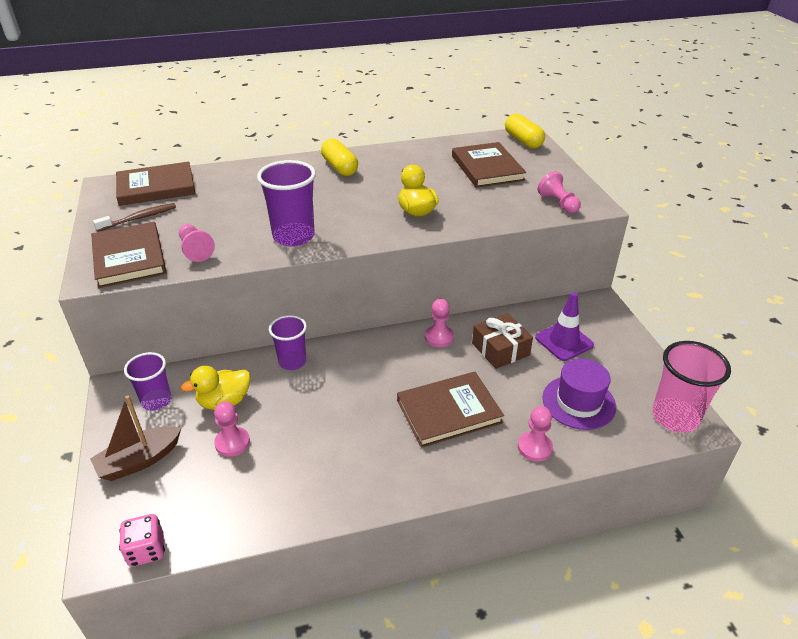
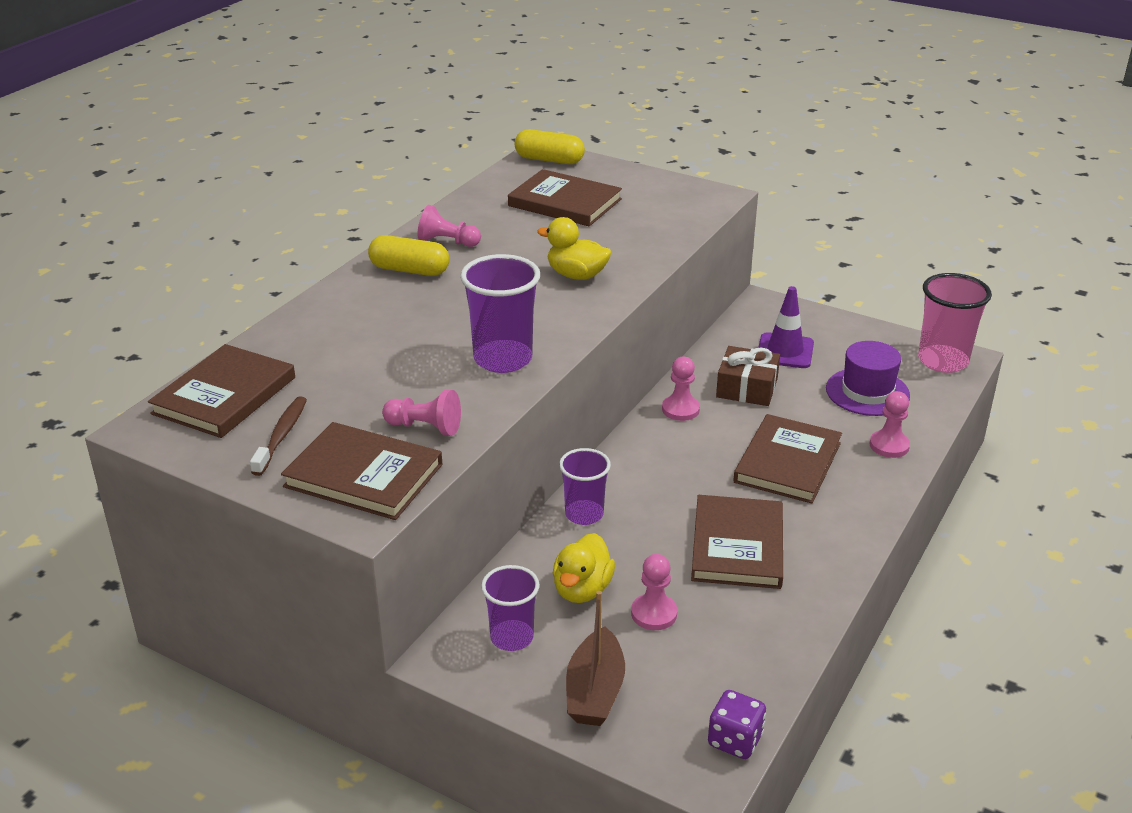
camera: 45 degrees left, 5 degrees down
(146, 550) = (735, 740): pink dice -> purple dice
(336, 439) = (737, 546): none -> brown book
(558, 203) = (687, 207): pink pawn -> pink pawn (447, 242)

